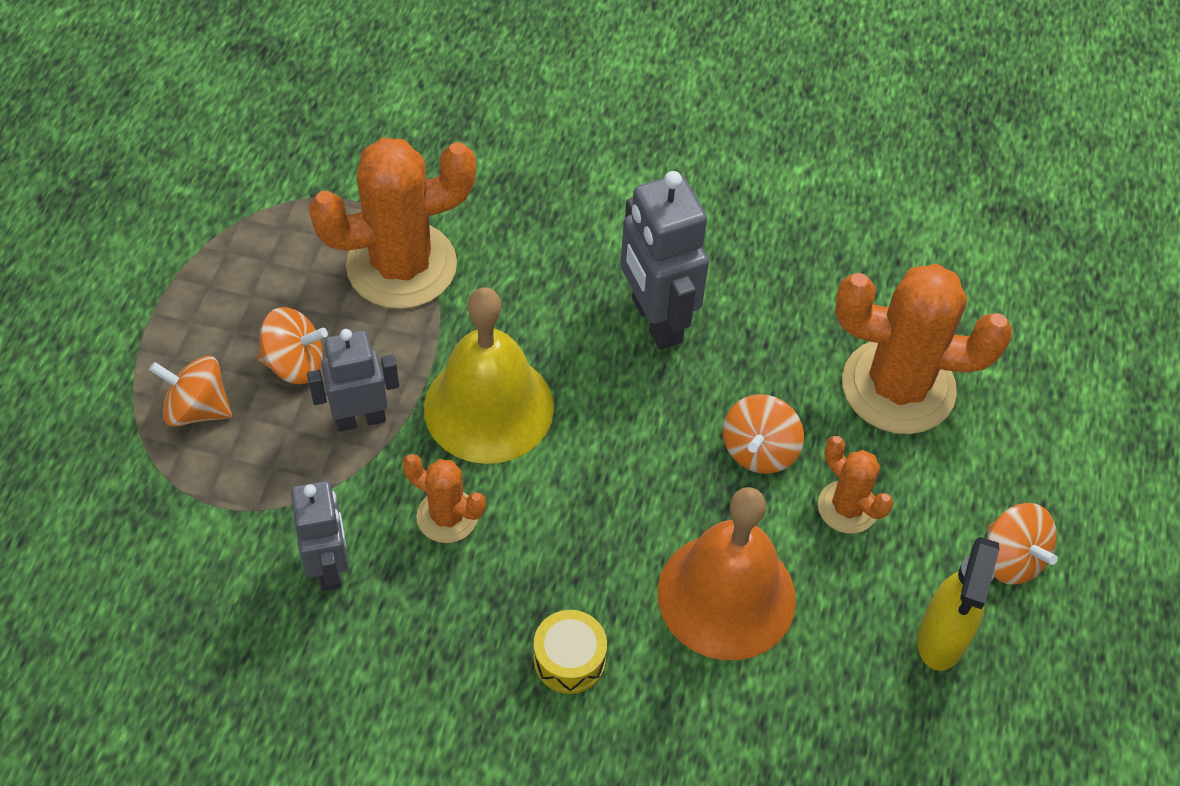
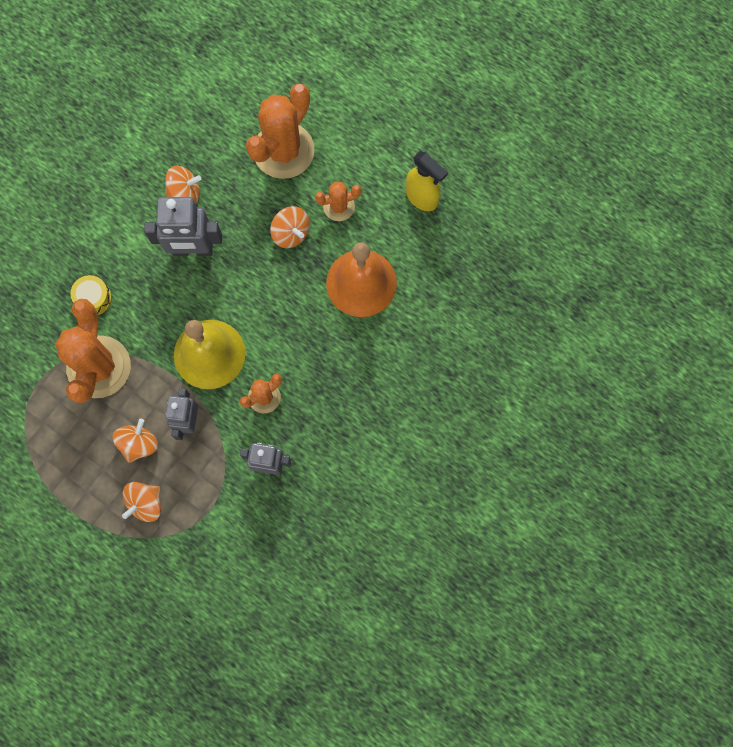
camera: 65 degrees left, 20 degrees up
(569, 659) = (364, 368): yellow drum -> yellow drum (93, 298)
(1011, 559) = (395, 146): orange spinning top -> orange spinning top (185, 193)

